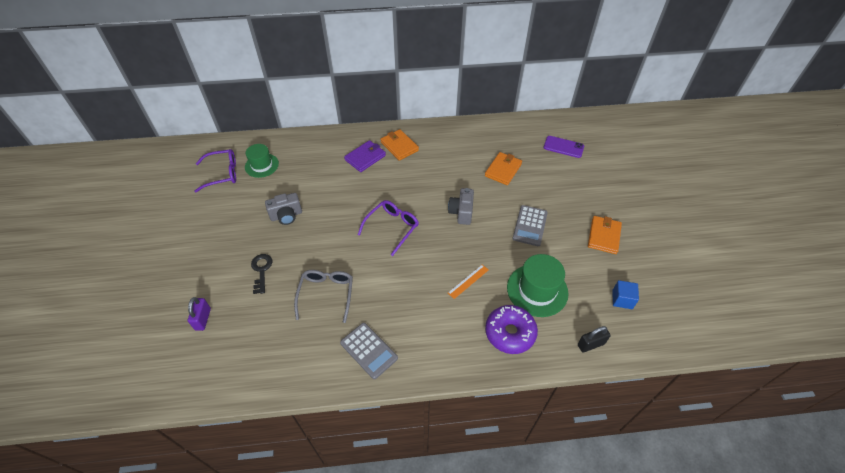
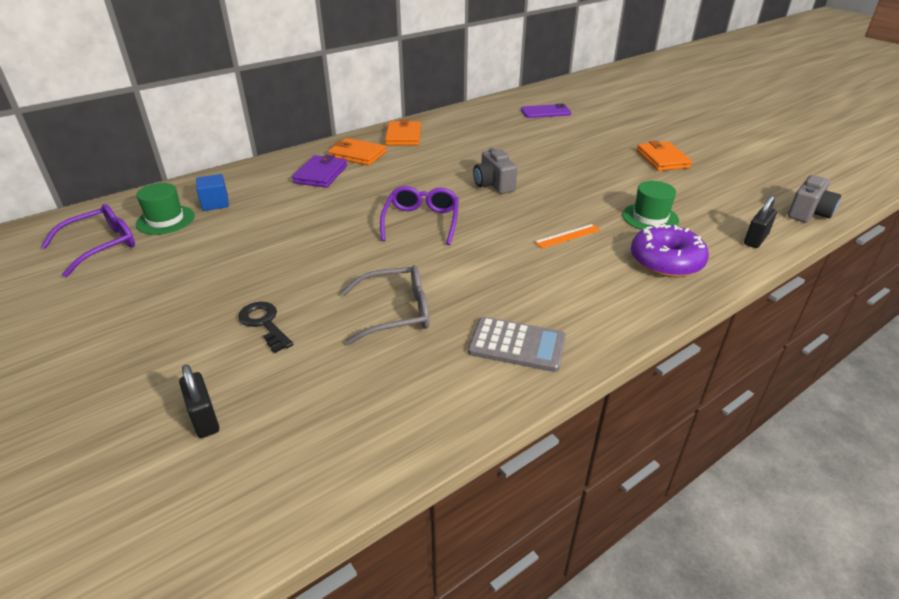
camera: 30 degrees left, 15 degrees down
(203, 319) = (204, 419): purple padlock -> black padlock
(286, 216) = (253, 256): grey camera -> grey camera (808, 213)
(326, 295) = (395, 312): grey glasses -> grey glasses turned 105 degrees clockwise
(468, 281) = (567, 236): orange ruler -> orange ruler turned 45 degrees clockwise
(503, 170) = (502, 142): orange wallet -> orange wallet (403, 136)
(530, 226) = (581, 173): grey calculator -> none
(537, 290) = (650, 217): green hat -> green hat, size x0.66
(622, 299) = (738, 197): blue cube -> blue cube (215, 203)

